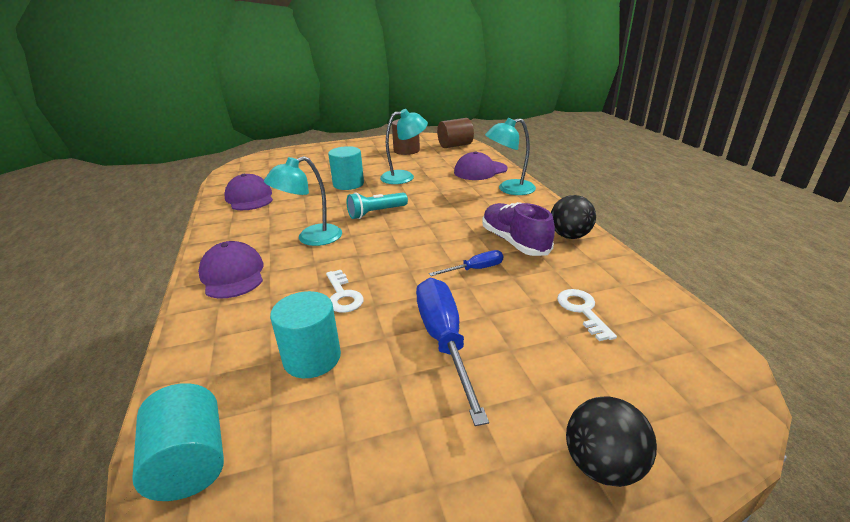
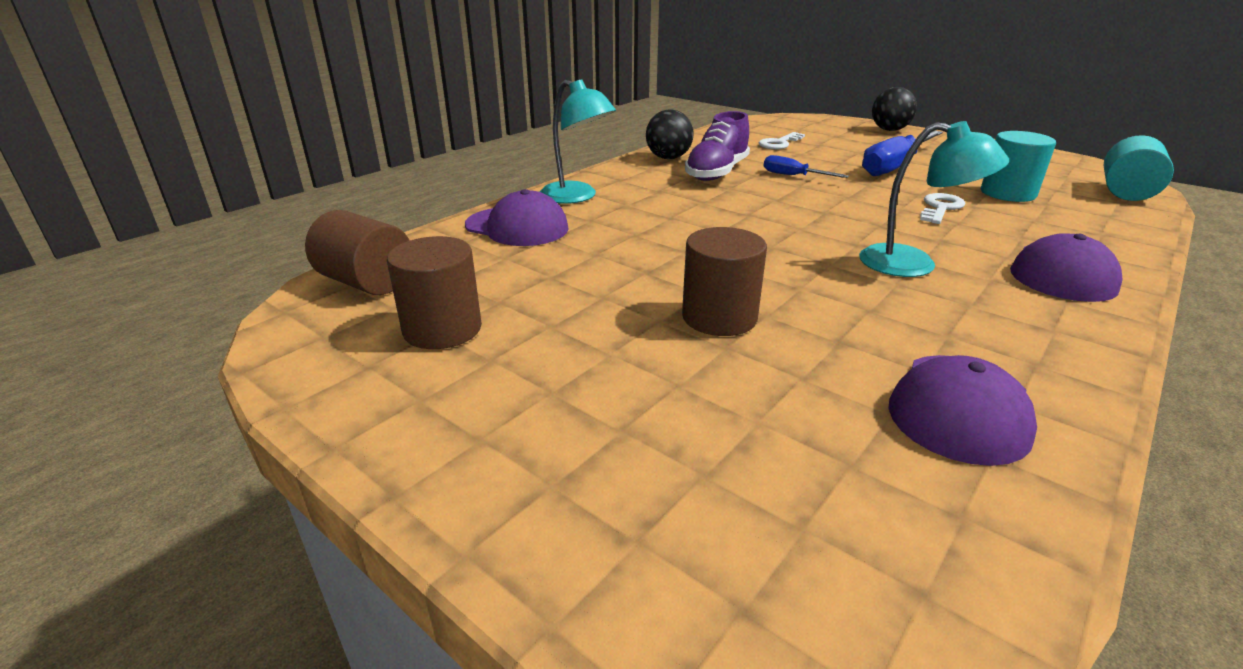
camera: 125 degrees left, 0 degrees up
(348, 184) = (719, 317): turquoise cylinder -> brown cylinder
(376, 213) = (777, 251): turquoise flashlight -> none
(404, 177) = (614, 276): turquoise lamp -> none

